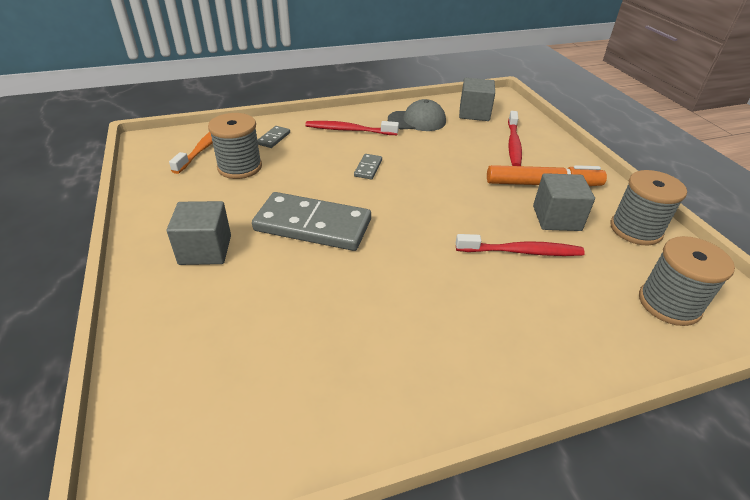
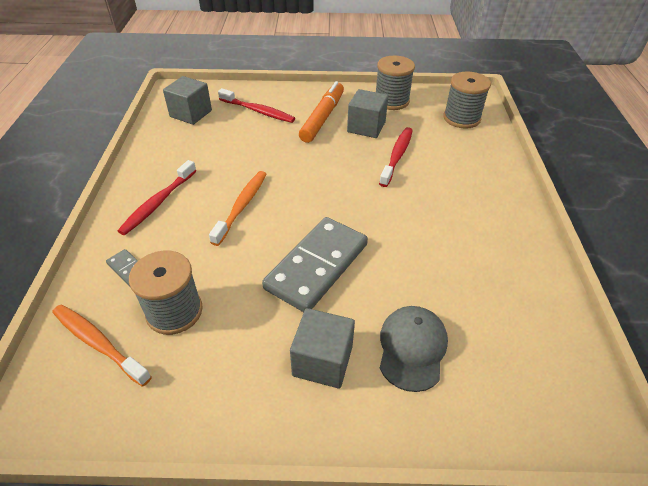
camera: 70 degrees left, 5 degrees up
(368, 168) = (242, 206): grey domino -> orange toothbrush
(417, 120) = (176, 151): grey cap -> grey cap (412, 348)

